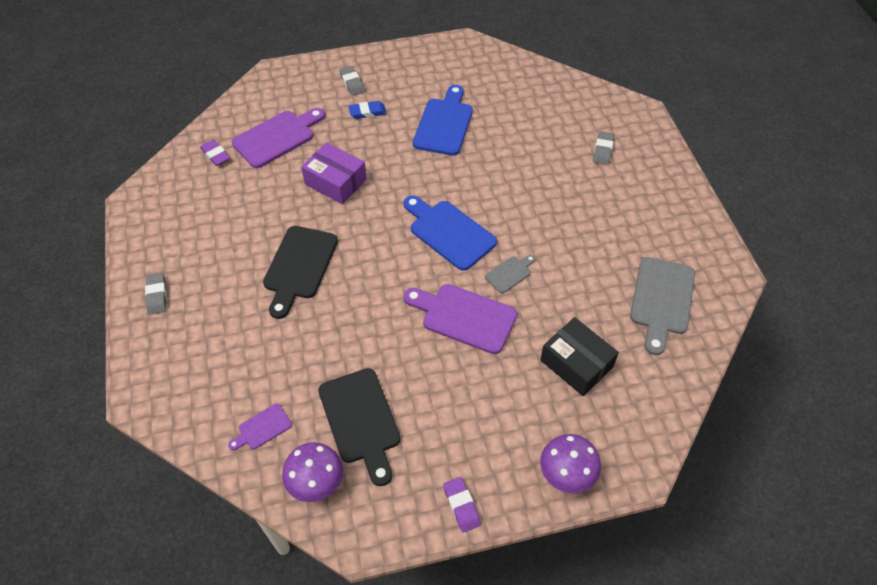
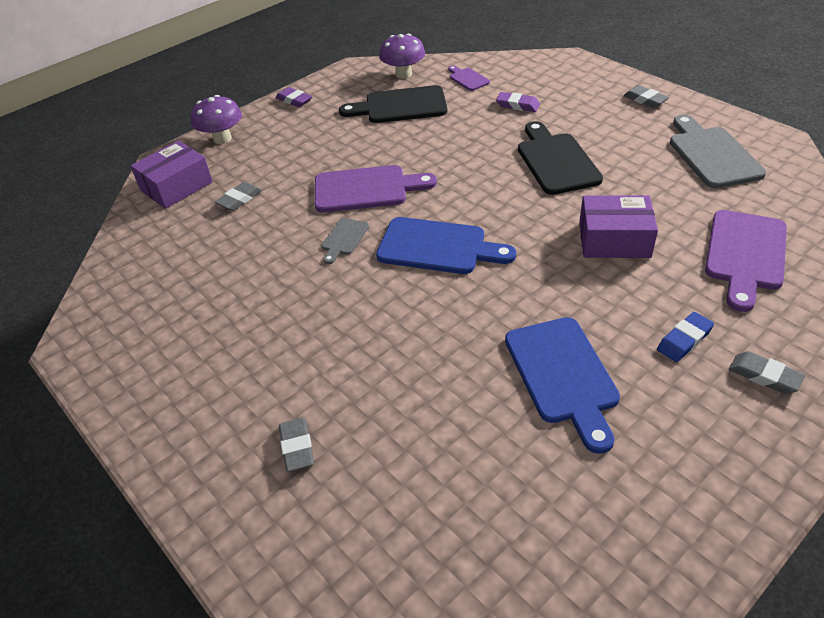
camera: 155 degrees right, 10 degrees down
(215, 155) = (778, 207): purple eraser -> purple eraser (517, 105)
(262, 428) = (467, 79): purple cutting board -> purple cutting board turned 60 degrees counterclockwise
(361, 420) = (400, 106): black cutting board -> black cutting board turned 45 degrees counterclockwise
(576, 363) = (240, 199): black box -> grey eraser
(631, 416) = (176, 186): none -> purple box
(662, 300) = (162, 282): grey cutting board -> grey cutting board (712, 154)

